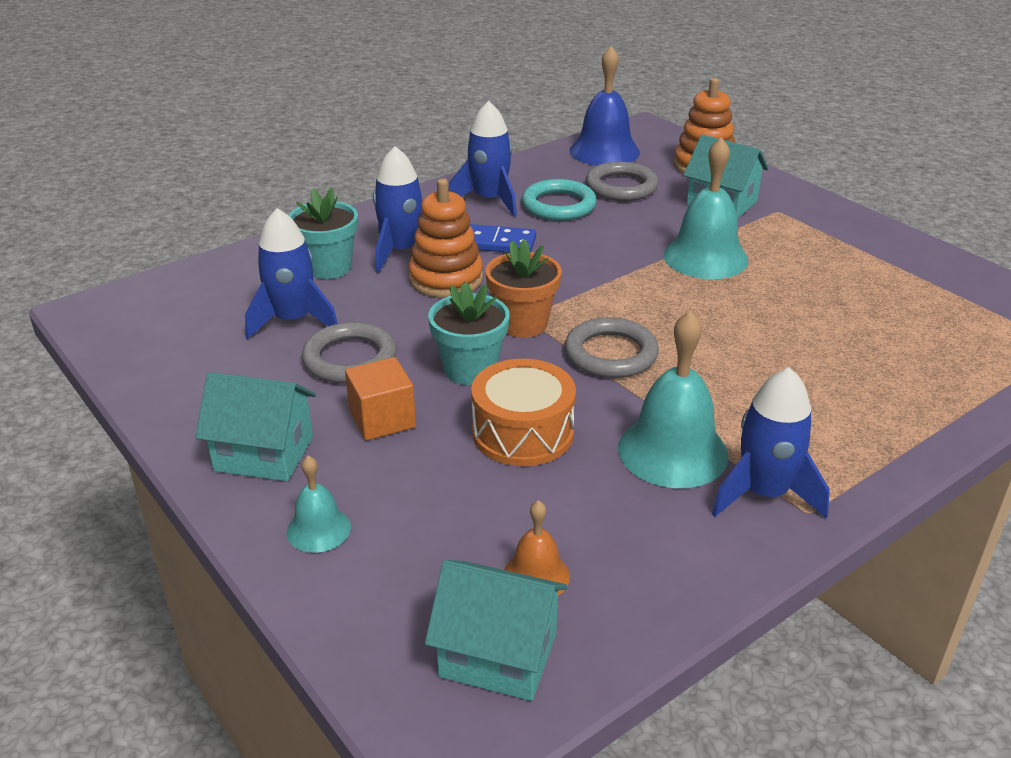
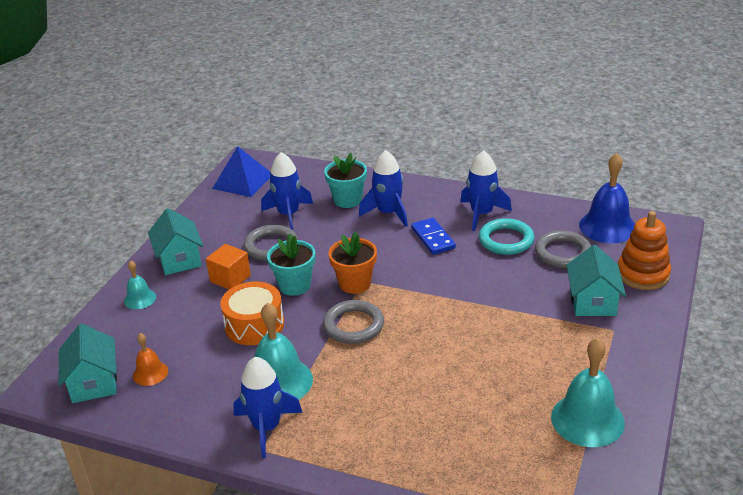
camera: 60 degrees right, 0 degrees up
(142, 330) = (243, 181): none -> blue pyramid
(446, 279) = (375, 239): orange stacking toy -> none
(705, 257) = (505, 321): turquoise bell -> turquoise bell (587, 419)

